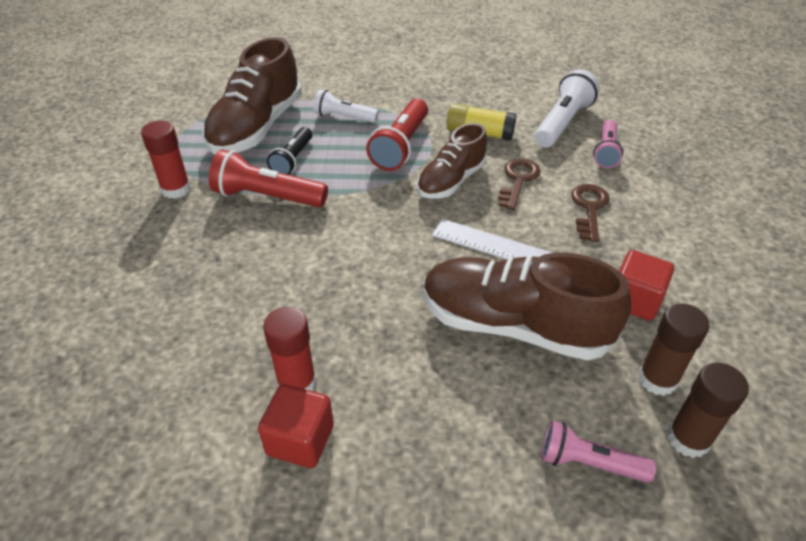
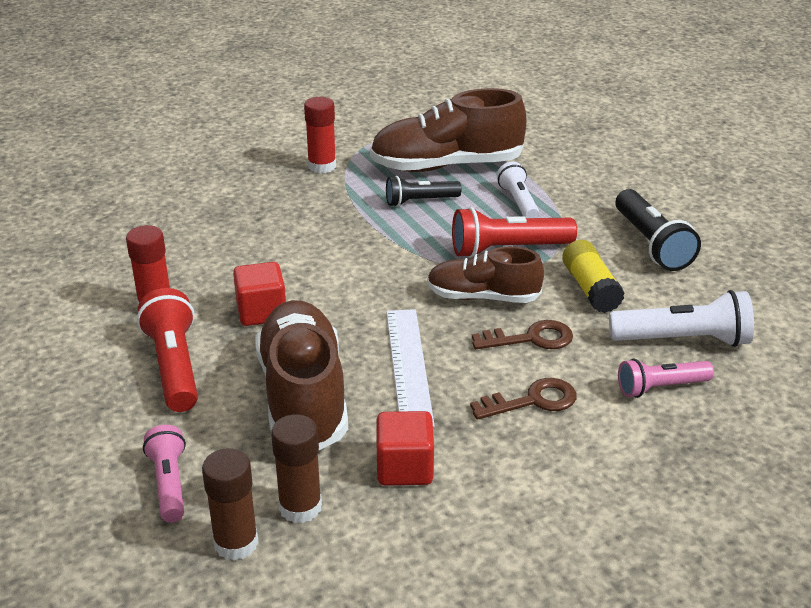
camera: 60 degrees right, 10 degrees down
(267, 197) = (355, 210): red flashlight -> red flashlight (174, 366)
(300, 440) = (103, 327): red cube -> red cube (261, 312)
(449, 89) = (651, 244): none -> black flashlight

